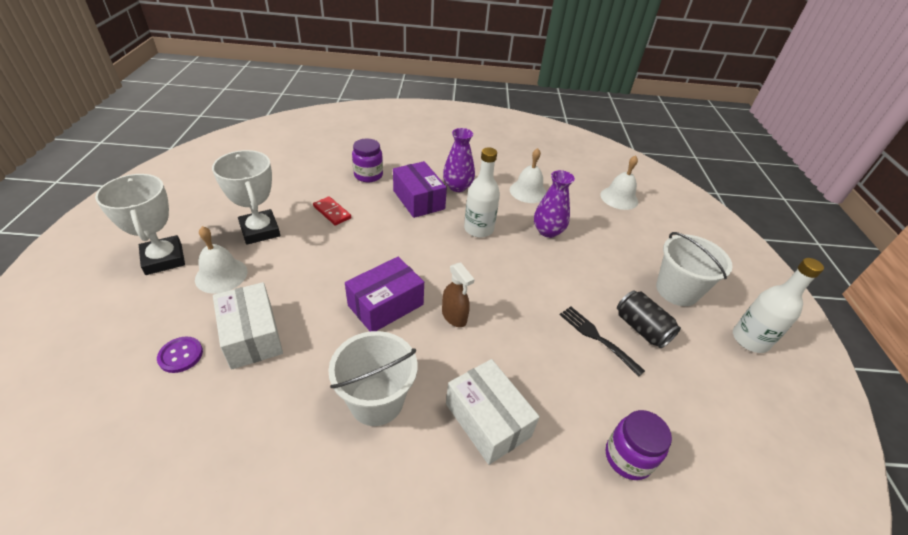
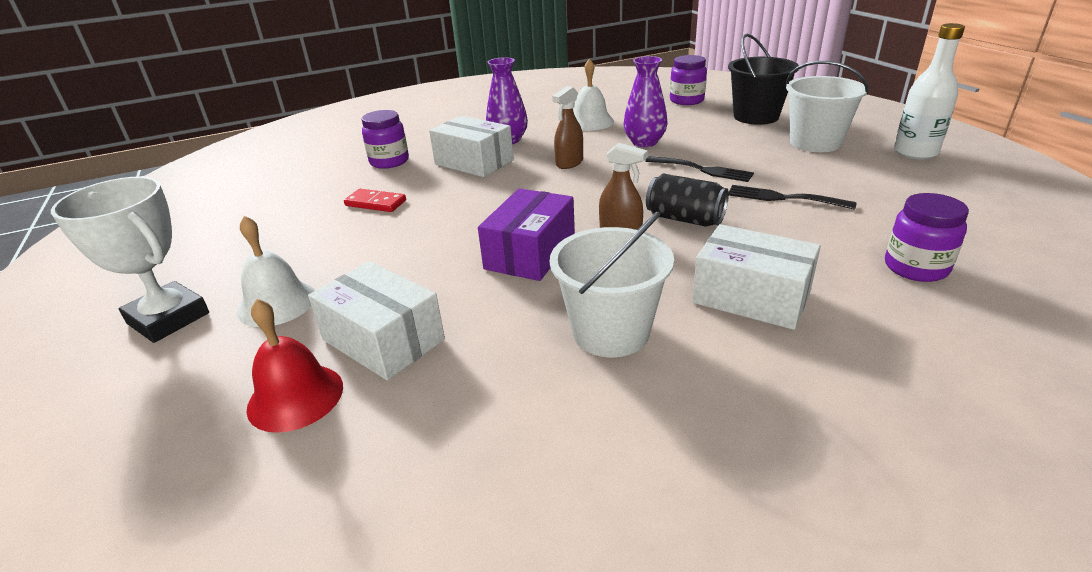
camera: 20 degrees left, 10 degrees down
(181, 355) = (295, 397): purple button -> red bell
(260, 231) = (291, 247): white trophy -> none
(419, 200) = (474, 162): purple box -> white box
(478, 229) = (569, 163): white bottle -> brown spray bottle
(564, 279) = (702, 170): none -> black fork
(619, 198) = (686, 100): white bell -> purple jar
(641, 328) = (816, 177): black can -> black can (685, 219)
(657, 240) = (756, 117): none -> black bucket

